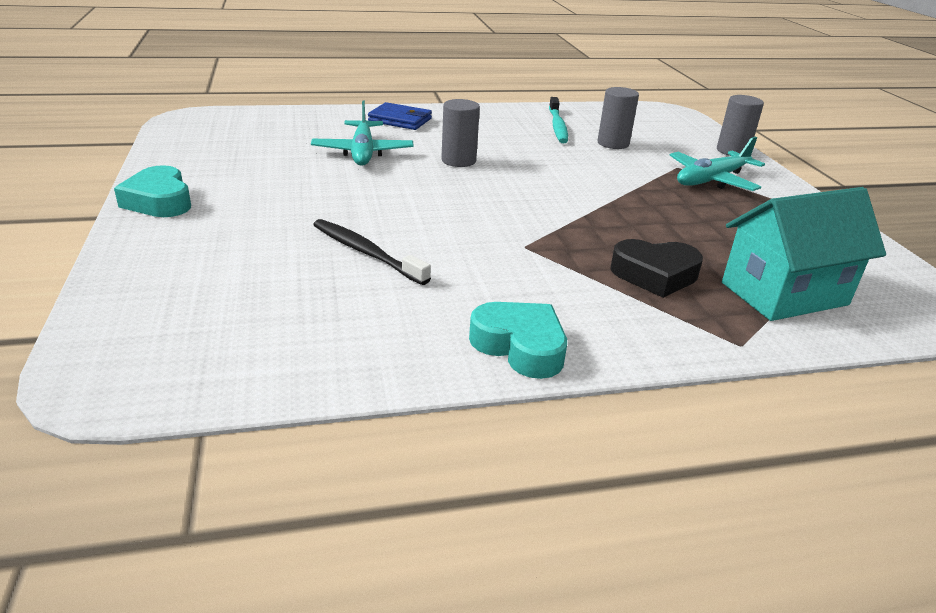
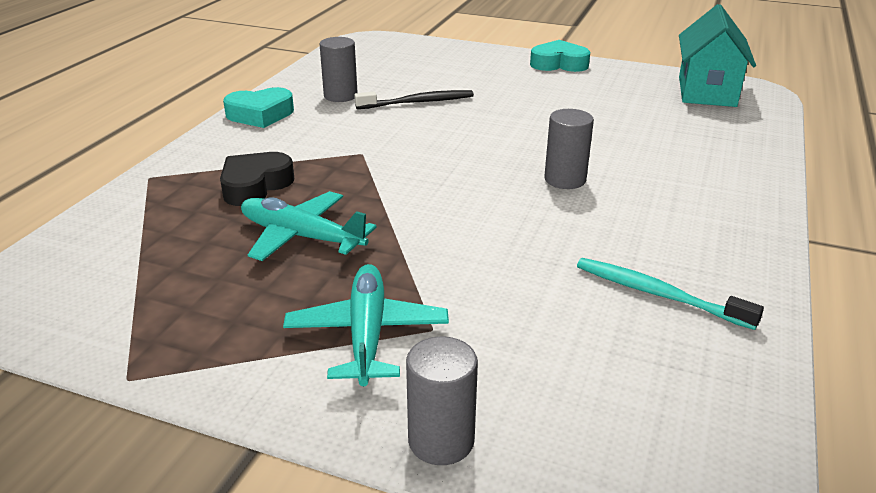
camera: 125 degrees right, 0 degrees up
(363, 152) = (619, 140): turquoise plane -> turquoise plane (302, 237)
(400, 120) = (723, 183): blue wallet -> none
(613, 143) = (556, 313): grey cylinder -> grey cylinder (340, 96)
(784, 294) = (150, 228): turquoise house -> turquoise house (706, 91)

